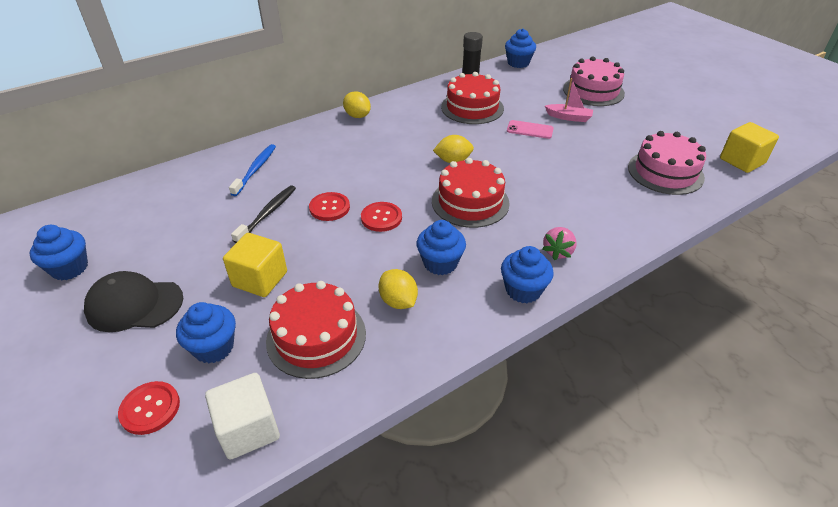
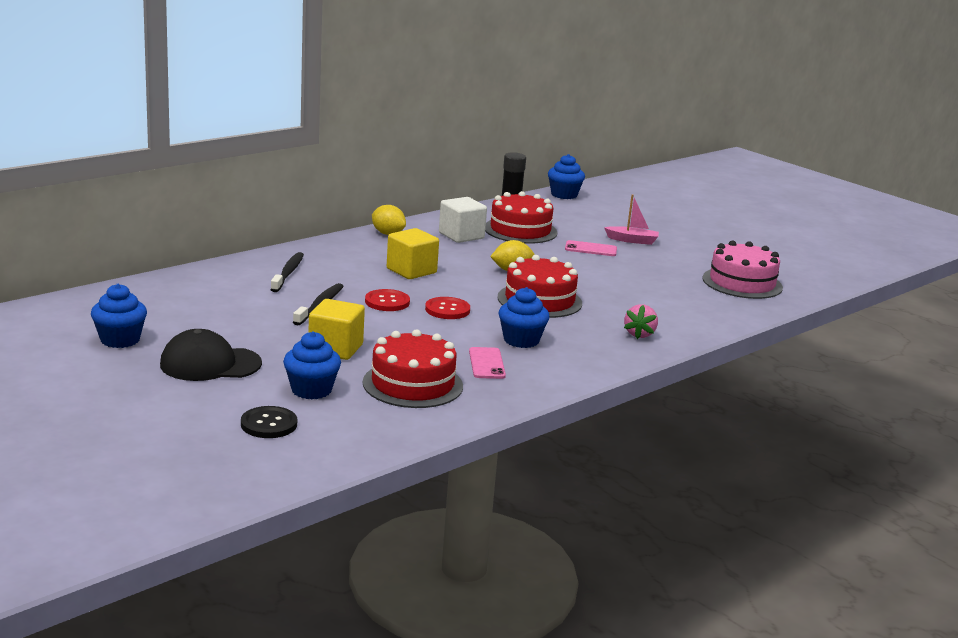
camera: 10 degrees left, 20 degrees down
(150, 408) = (269, 424): red button -> black button
(248, 429) = (372, 435): white cube -> white cube (461, 236)
(255, 169) = (288, 273): blue toothbrush -> black toothbrush
(398, 301) = (487, 363): yellow lemon -> pink phone
(523, 290) = (610, 358): blue cupcake -> none
(593, 91) = (656, 220): pink cake -> none
(742, 161) = (821, 276): yellow cube -> yellow cube (411, 271)

